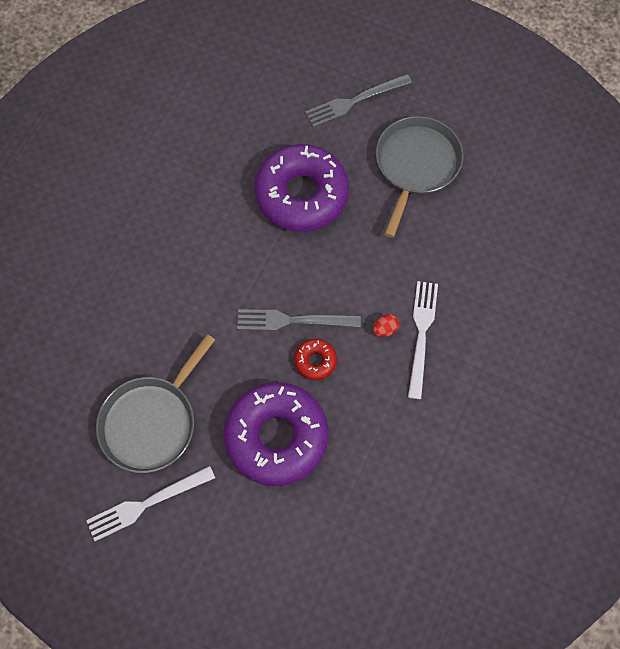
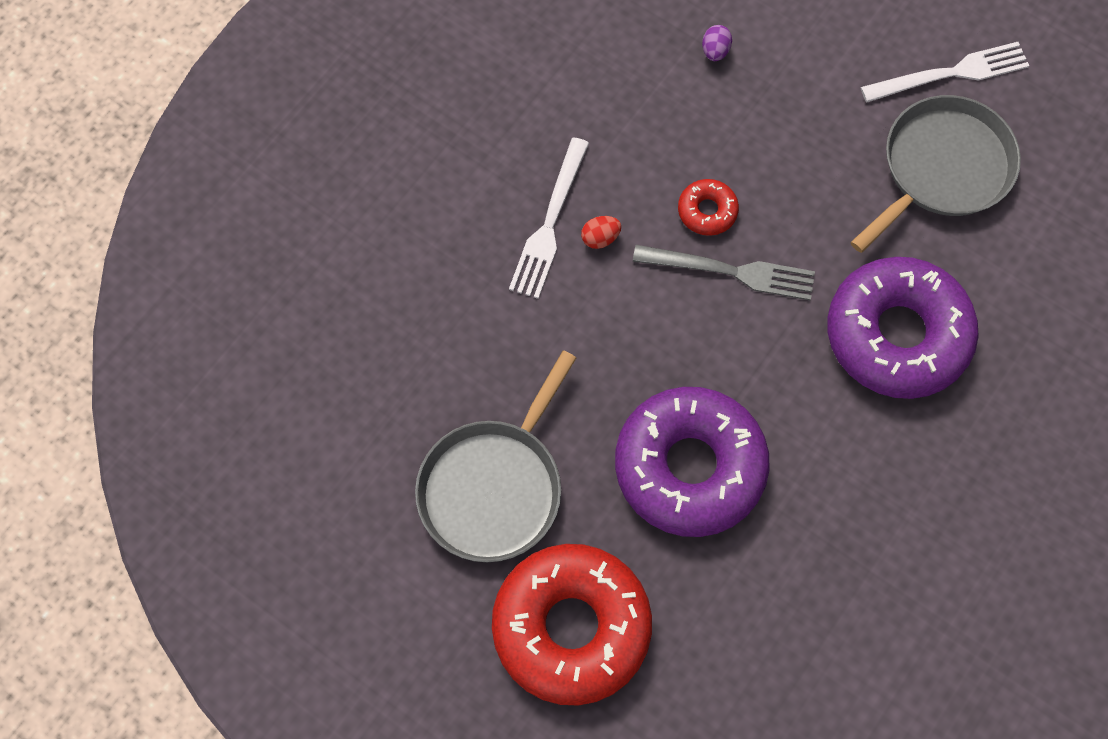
camera: 170 degrees left, 0 degrees up
(276, 437) = (774, 124): purple donut -> purple donut (897, 335)
(328, 492) = (715, 51): none -> purple egg
(354, 101) = (571, 627): grey fork -> red donut

